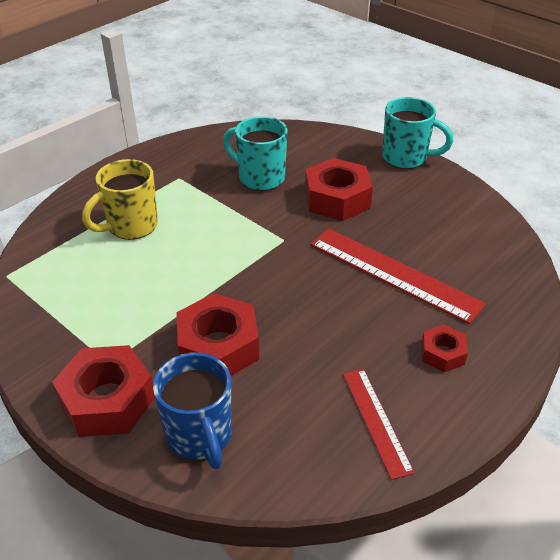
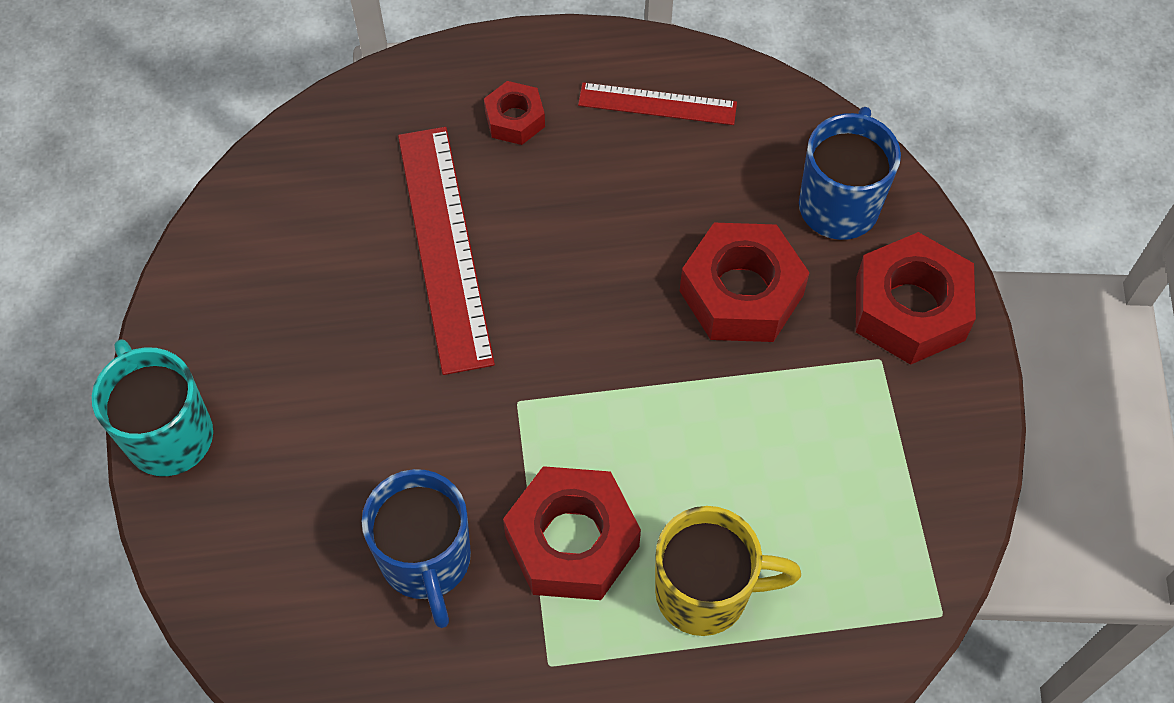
camera: 140 degrees left, 20 degrees up
(260, 178) = (426, 562): turquoise mug -> blue mug
(337, 199) = (367, 424): red nut -> red nut (572, 541)
(376, 421) = (657, 104): red ruler -> red ruler turned 75 degrees clockwise

